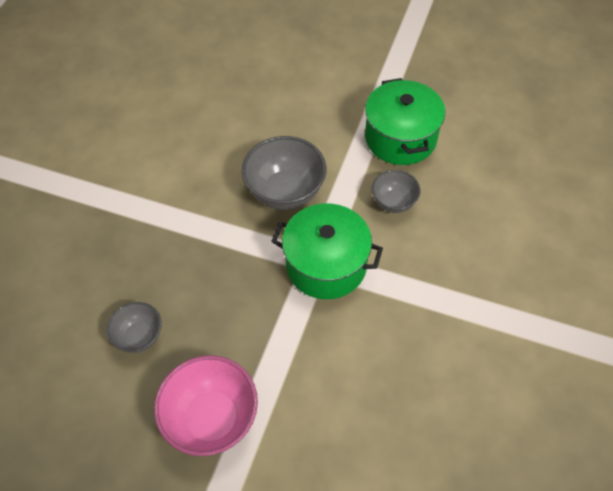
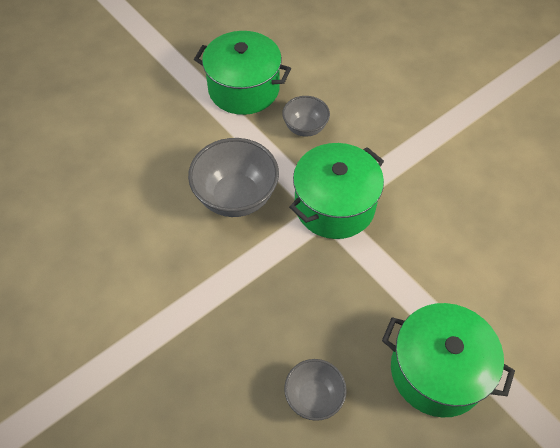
camera: 60 degrees left, 0 degrees up
(212, 418) = (437, 371): pink bowl -> green pot

